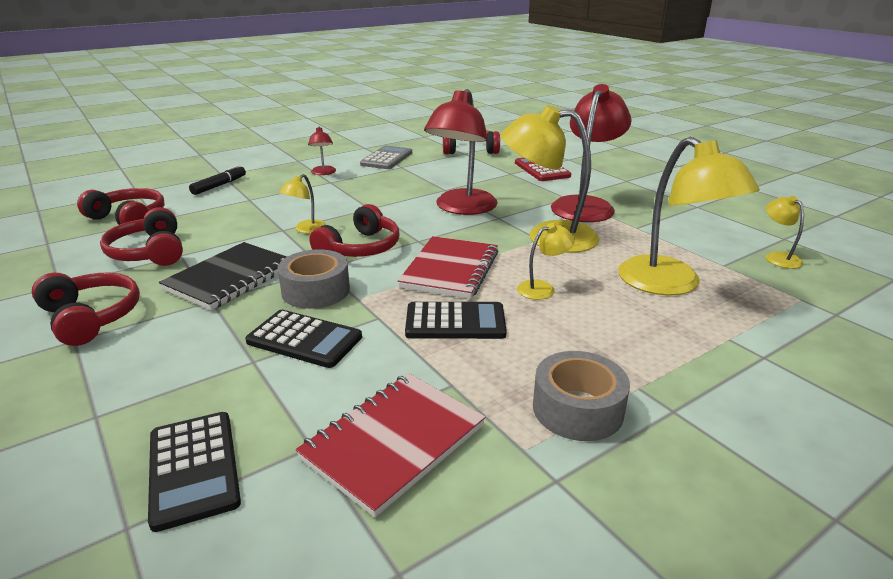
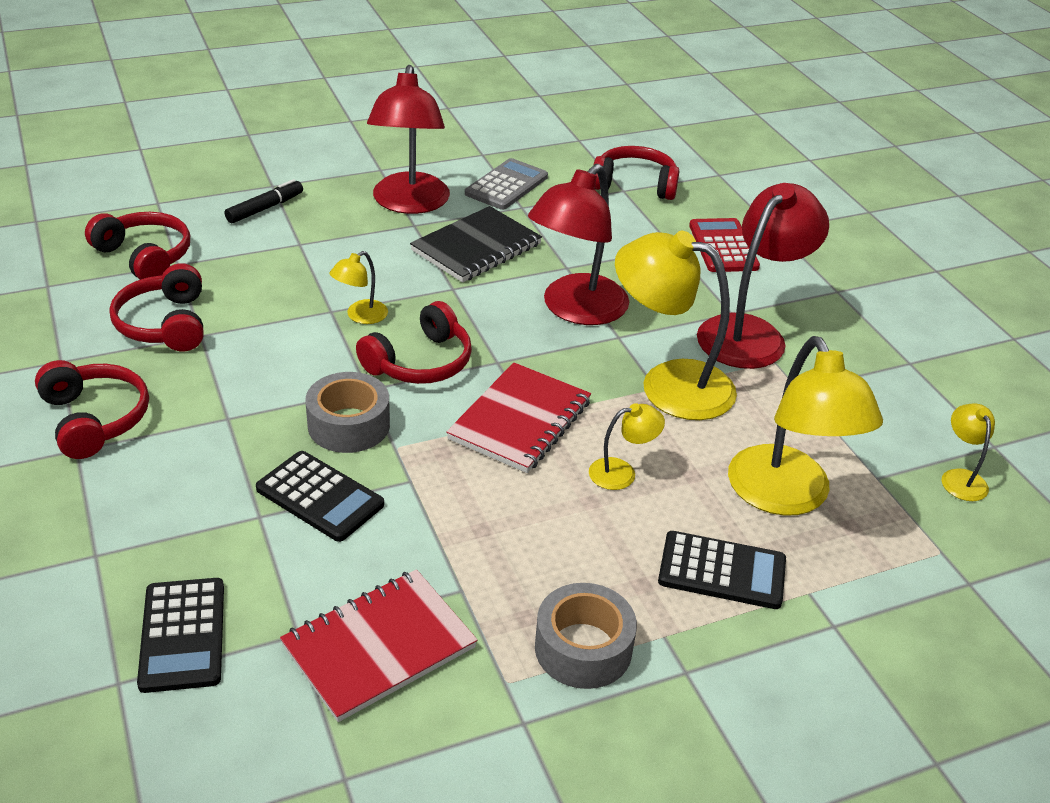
camera: 10 degrees right, 10 degrees up
(230, 278) = (253, 385): black notebook -> black notebook (476, 247)
(323, 173) = (409, 203): red lamp -> red lamp, size x2.17
(455, 322) = (496, 504): black calculator -> black calculator (722, 571)

